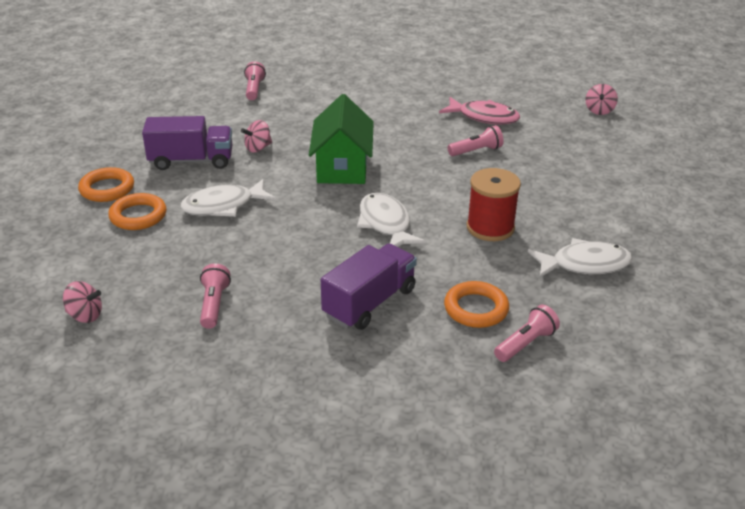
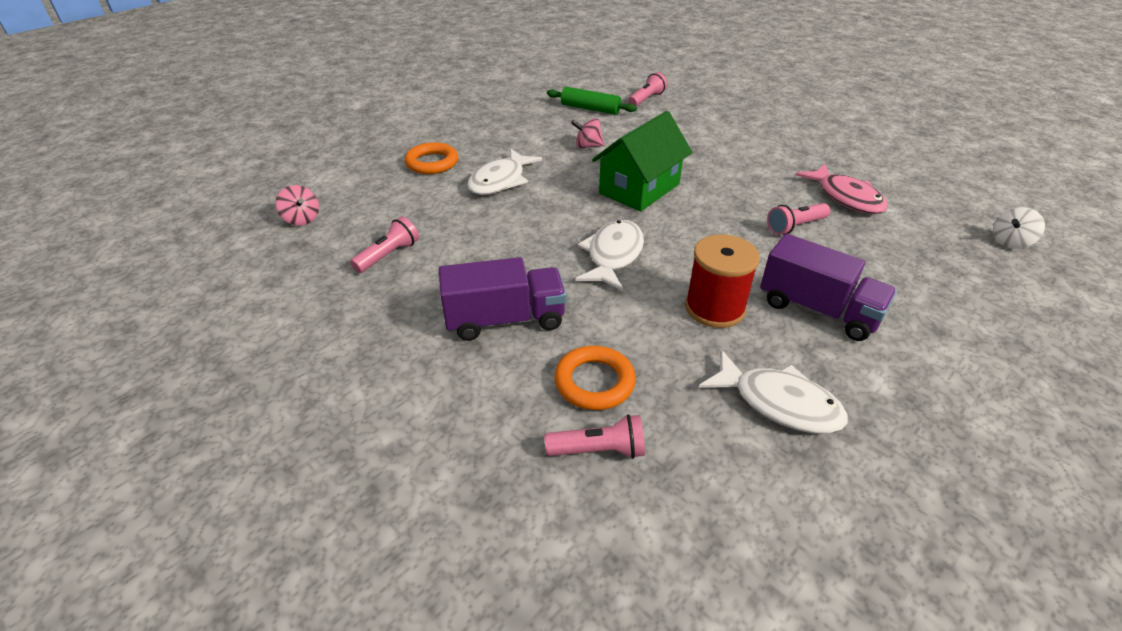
camera: 40 degrees right, 5 degrees up
(107, 189) = (439, 135): orange ring -> none
(191, 161) = (524, 137): purple truck -> purple truck (818, 310)
(216, 114) = (590, 109): none -> green rolling pin
(223, 206) = (500, 181): white fish -> white fish turned 75 degrees counterclockwise
(476, 151) = (795, 226): pink flashlight -> pink flashlight turned 135 degrees clockwise
(599, 110) = (1010, 242): pink spinning top -> white spinning top

